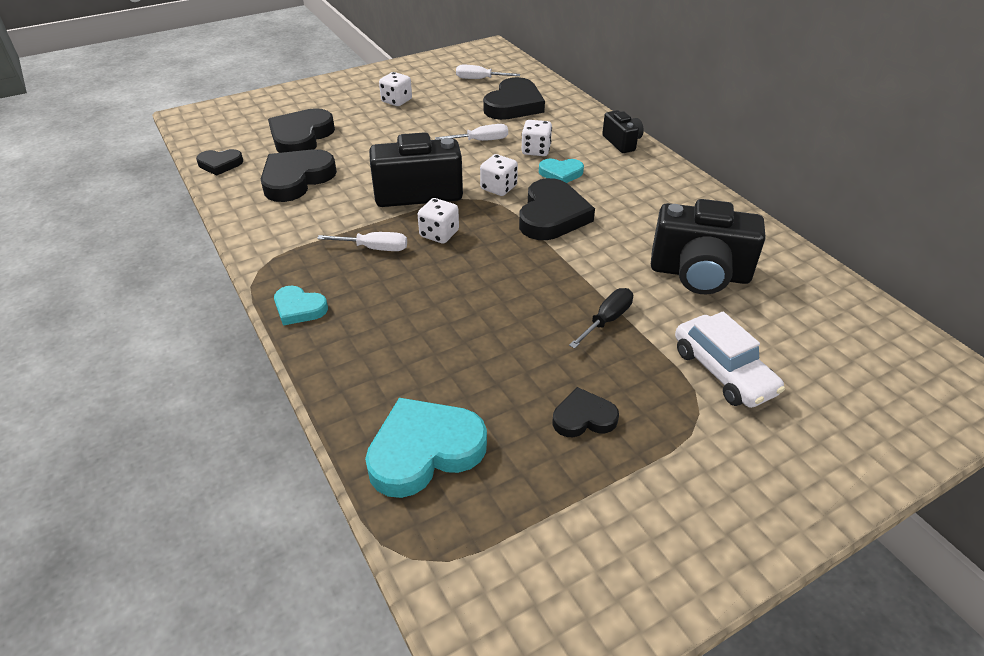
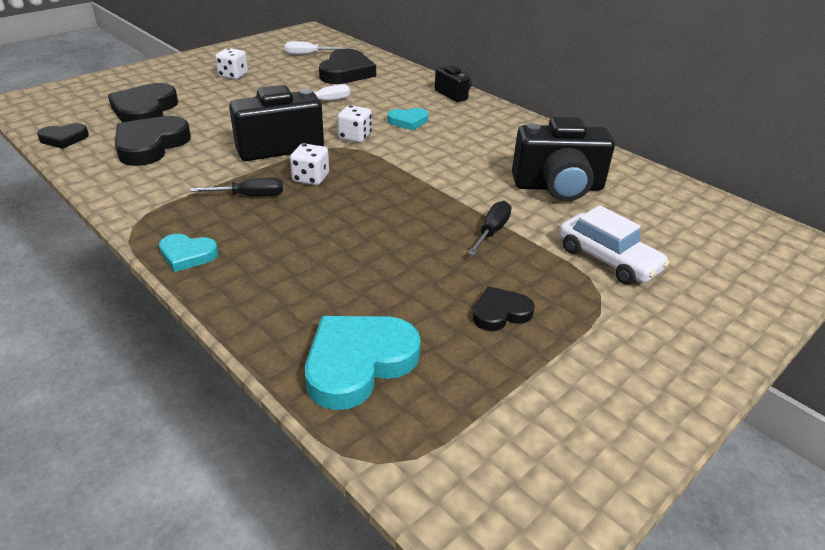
camera: 15 degrees left, 5 degrees down
(374, 248) = (250, 196): white screwdriver -> black screwdriver
(536, 150) = (379, 105): white dice -> none
(552, 215) = (412, 154): black heart -> none

